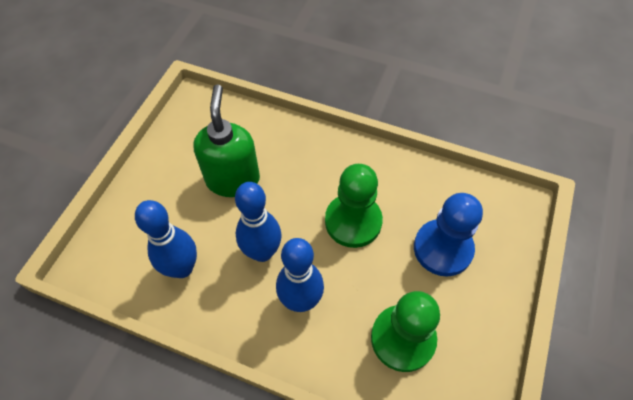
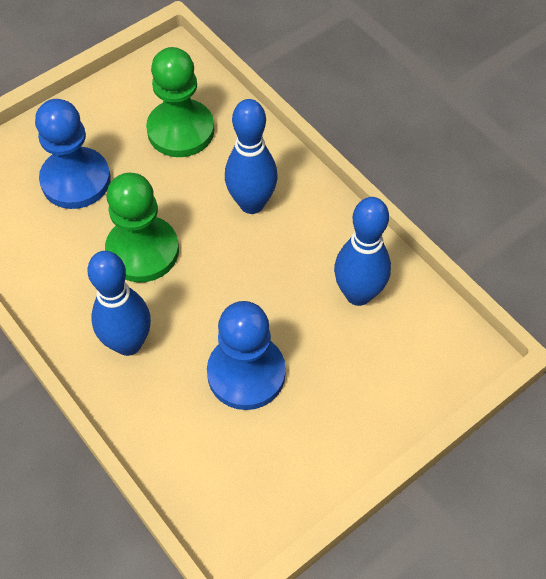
camera: 150 degrees left, 0 degrees up
(233, 179) = (246, 373): green soap dispenser -> blue pawn
(262, 252) = (262, 268): blue bowling pin -> blue bowling pin (128, 343)

